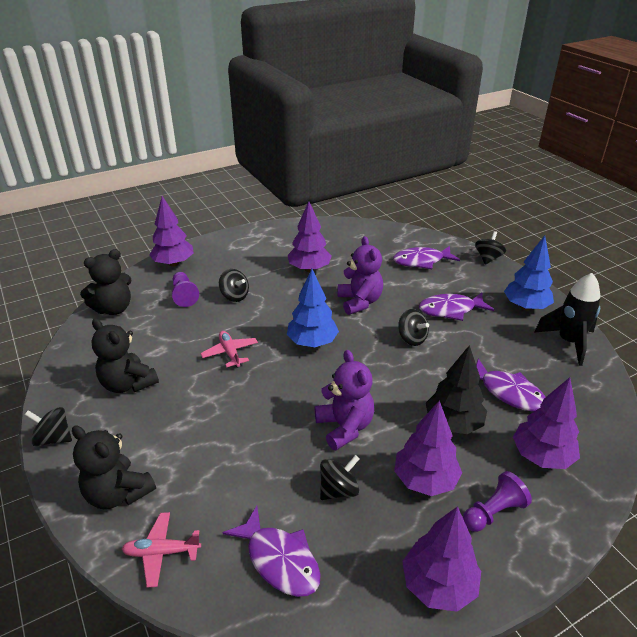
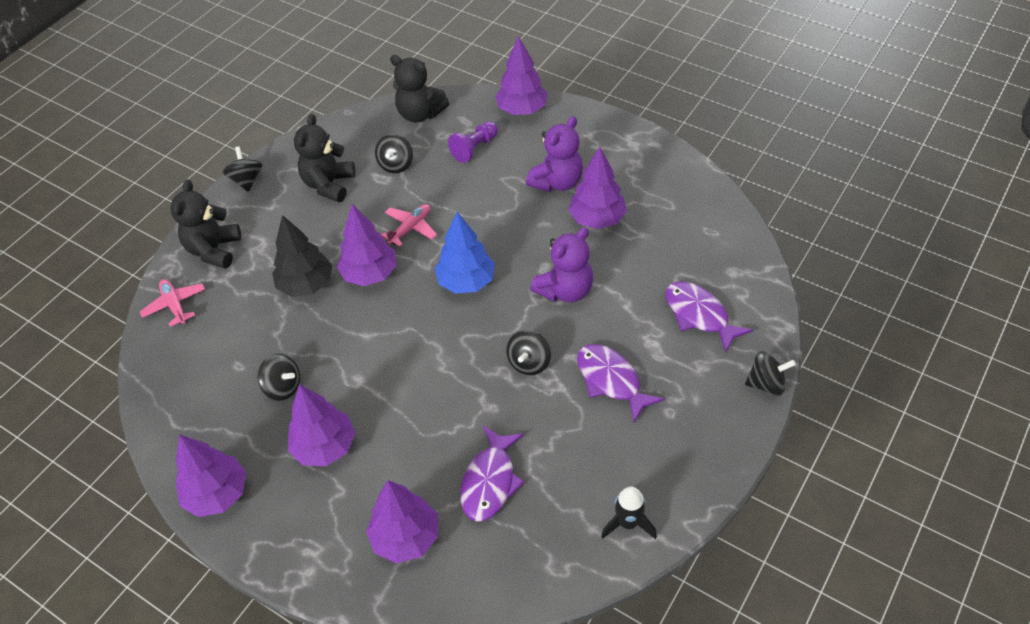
camera: 65 degrees right, 15 degrees up
(234, 296) = (500, 185): black spinning top -> black spinning top (396, 164)
(256, 391) = (370, 274): none -> purple tree
(279, 560) = (197, 379): purple fish -> none
(345, 427) = (359, 360): purple teddy bear -> purple teddy bear (557, 182)
(453, 423) = (412, 445): black tree -> black tree (306, 285)
(493, 512) = (312, 513): purple pawn -> none
(525, 307) = (676, 457): blue tree -> none
(568, 342) = (628, 523): black rocket -> black rocket, size x0.64

